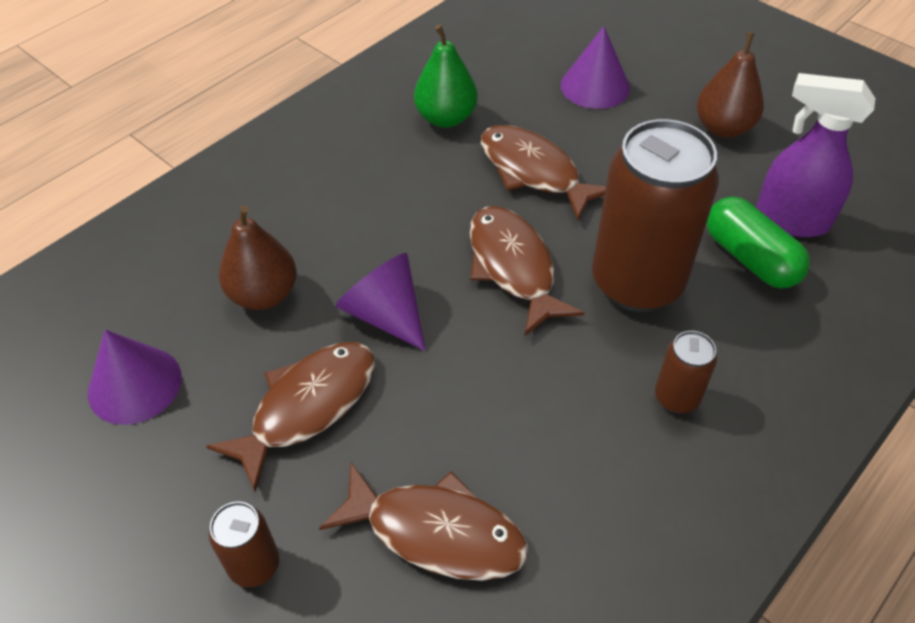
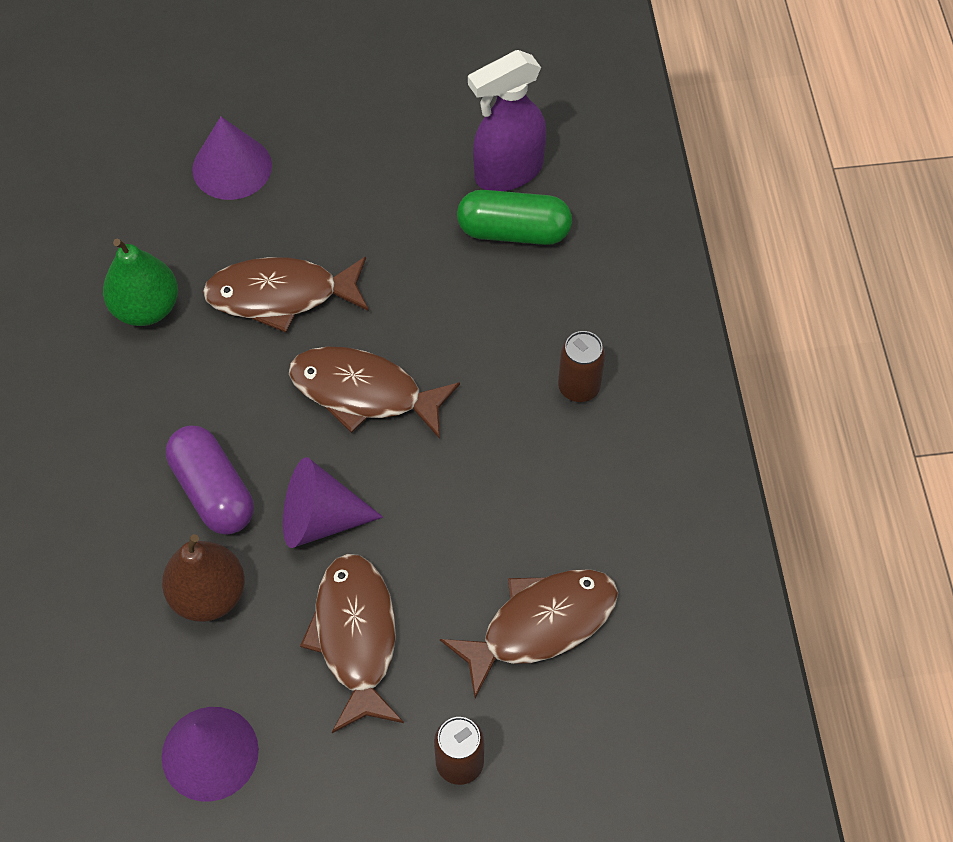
camera: 50 degrees left, 10 degrees up
(347, 241) = (213, 491): none -> purple capsule
(636, 283) = (462, 323): brown can -> none
(723, 128) = (376, 124): brown pear -> none

